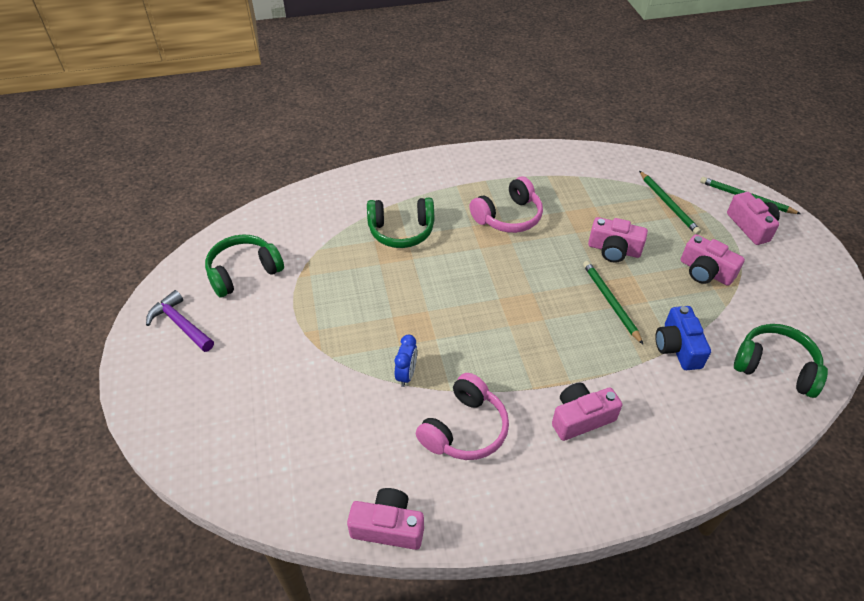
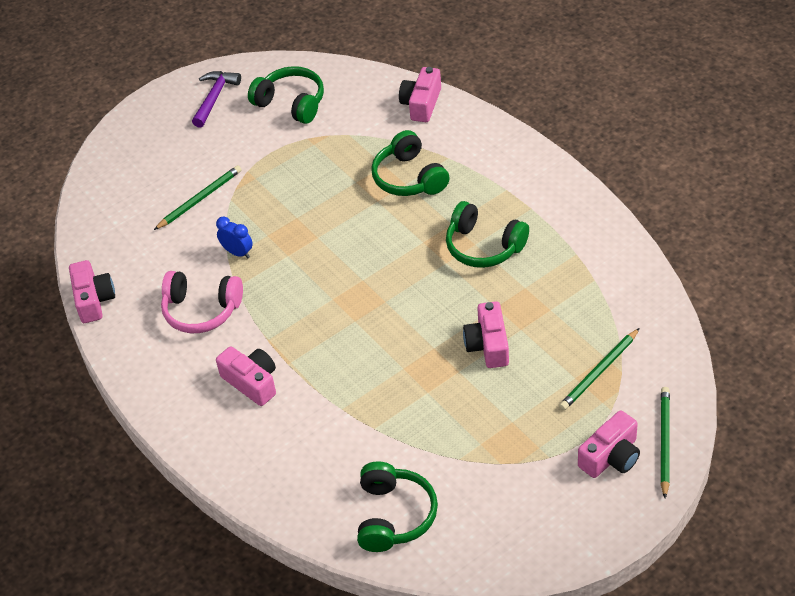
camera: 70 degrees right, 0 degrees up
(406, 374) = (237, 253): blue clock -> blue clock turned 135 degrees counterclockwise
(508, 217) = (484, 246): pink headphones -> green headphones
(610, 302) = (408, 363): green pencil -> green pencil (200, 199)
(677, 347) = (376, 431): blue camera -> none
(705, 271) = (503, 430): pink camera -> pink camera (421, 104)

